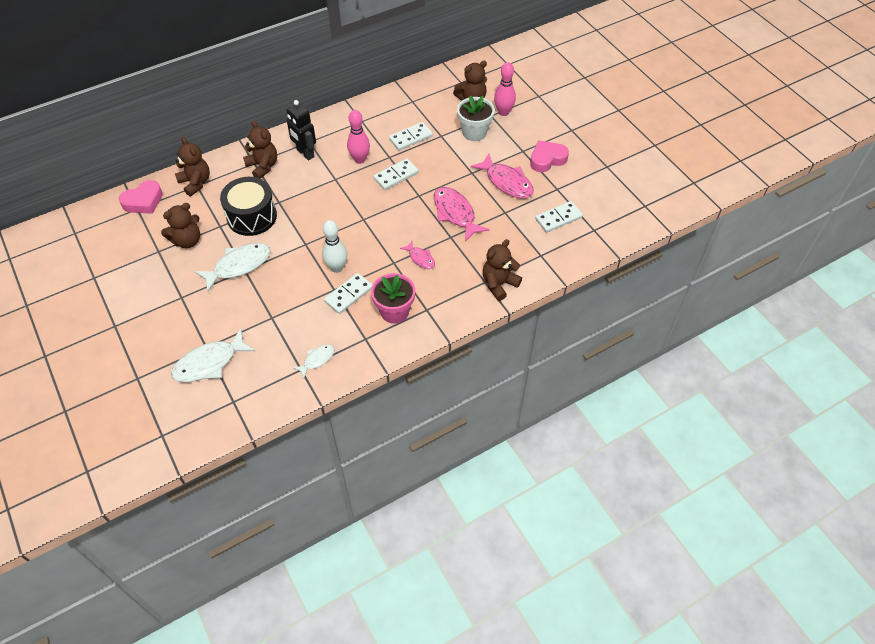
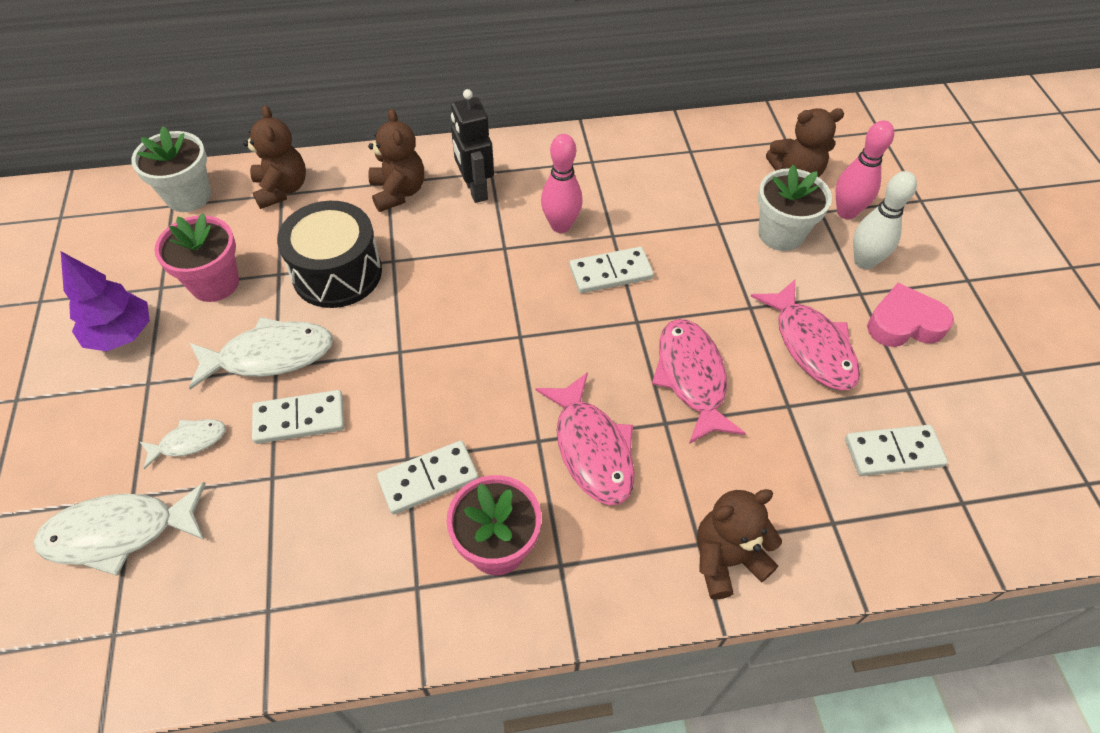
camera: 20 degrees right, 0 degrees up
(143, 201) = (188, 196): pink heart -> white flower pot
(151, 280) = (121, 334): none -> purple tree
(187, 240) = (215, 283): brown teddy bear -> pink flower pot
(317, 360) = (306, 601): white fish -> white fish (189, 442)
(337, 268) = (432, 416): white bowling pin -> white bowling pin (864, 261)
(410, 138) = (663, 212): white domino -> white domino (299, 419)
(420, 258) = (591, 448): pink fish -> pink fish, size x1.83

